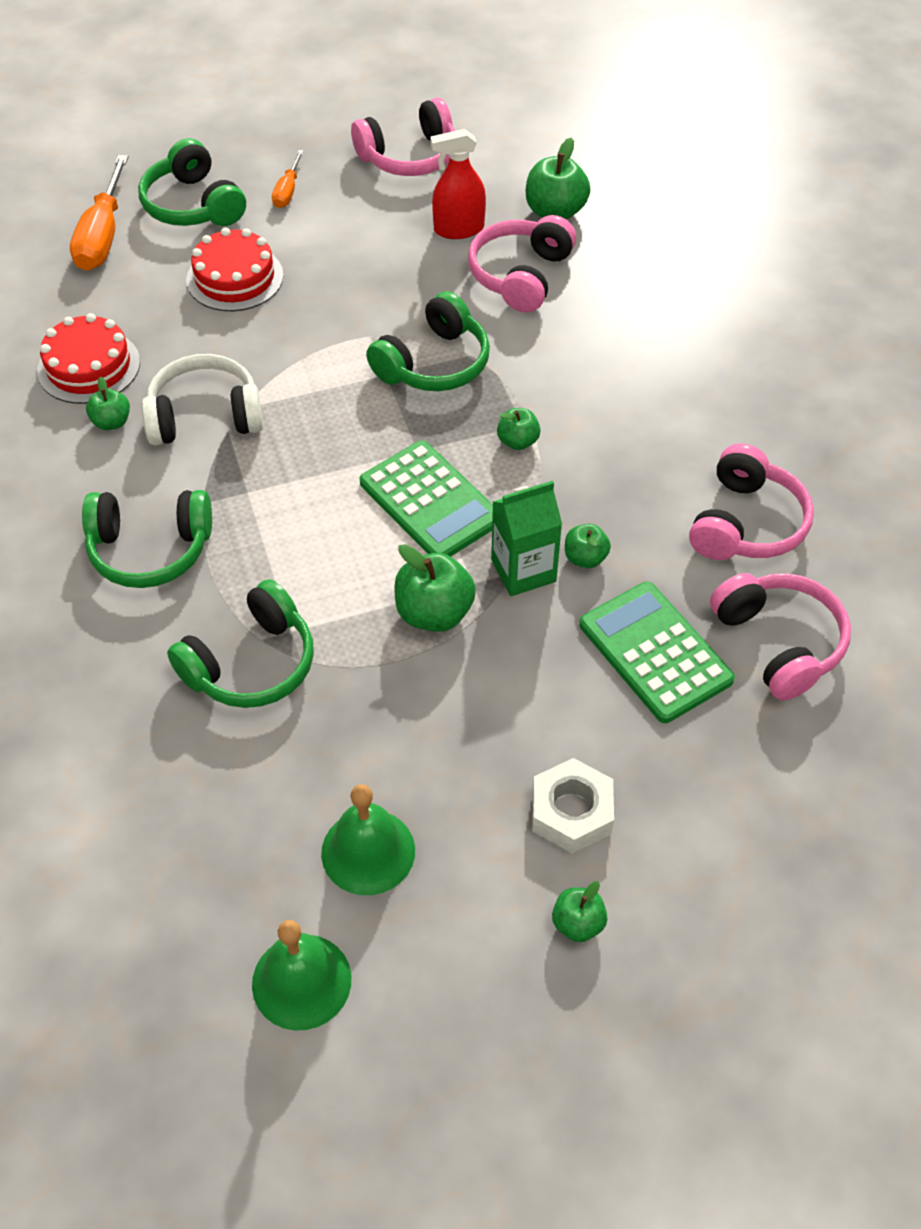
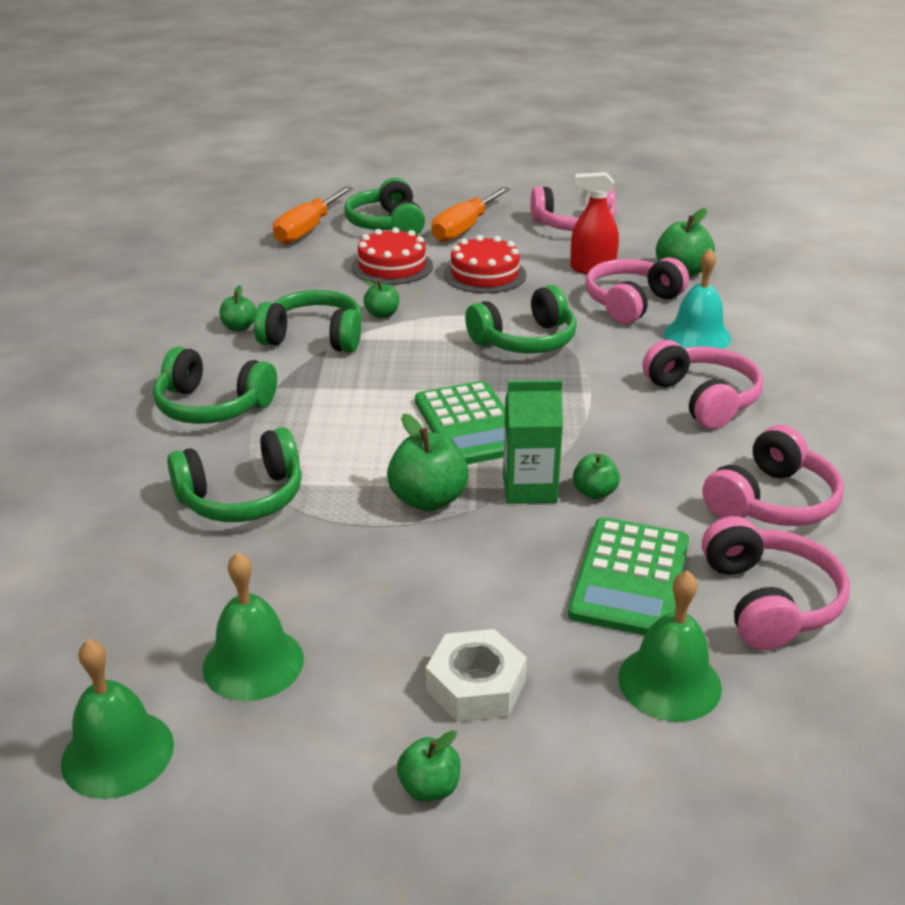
camera: 20 degrees right, 20 degrees down
(89, 366) = (245, 294): red cake -> red cake (484, 274)
(205, 416) = (314, 337): white headphones -> green headphones
(288, 191) = (465, 228): orange screwdriver -> orange screwdriver, size x1.88
(518, 441) = (572, 402): green apple -> green apple (382, 314)
(605, 311) = (697, 336): none -> turquoise bell
(641, 403) = (703, 399): none -> pink headphones
(655, 652) = (630, 578): green calculator -> green calculator turned 150 degrees counterclockwise
(727, 756) = (669, 682): none -> green bell

